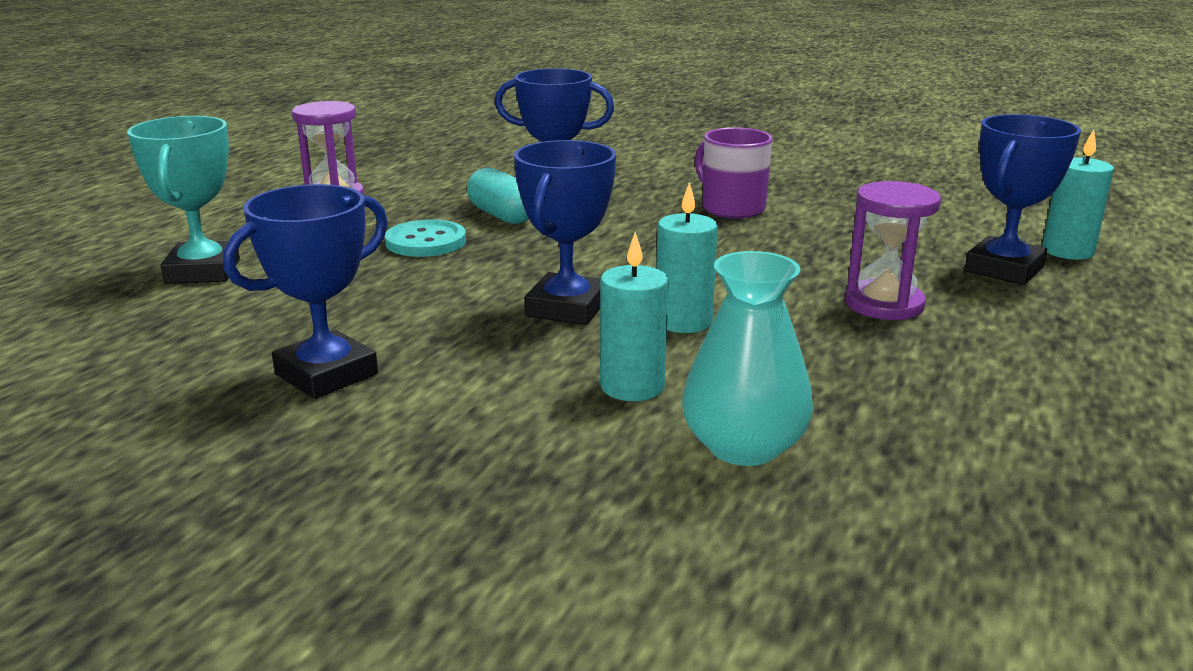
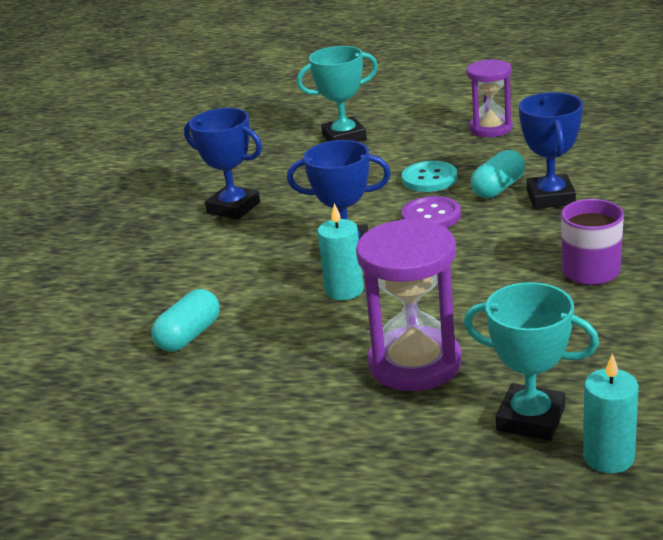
camera: 80 degrees right, 5 degrees up
(531, 253) = (431, 216): none -> purple button
(632, 386) = (248, 291): turquoise candle -> none
(743, 446) = (189, 336): turquoise vase -> turquoise capsule
(884, 304) = (415, 363): purple hourglass -> purple hourglass, size x1.52
(1004, 269) = (530, 419): blue trophy -> turquoise trophy

